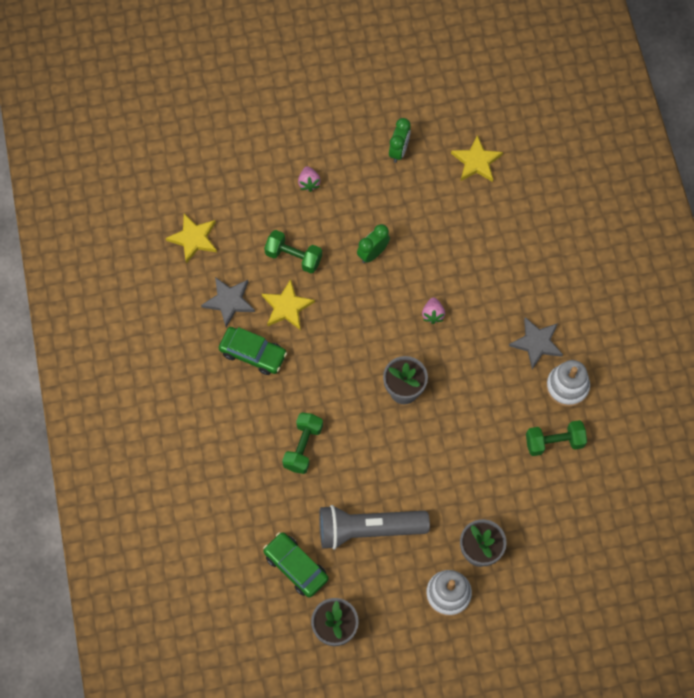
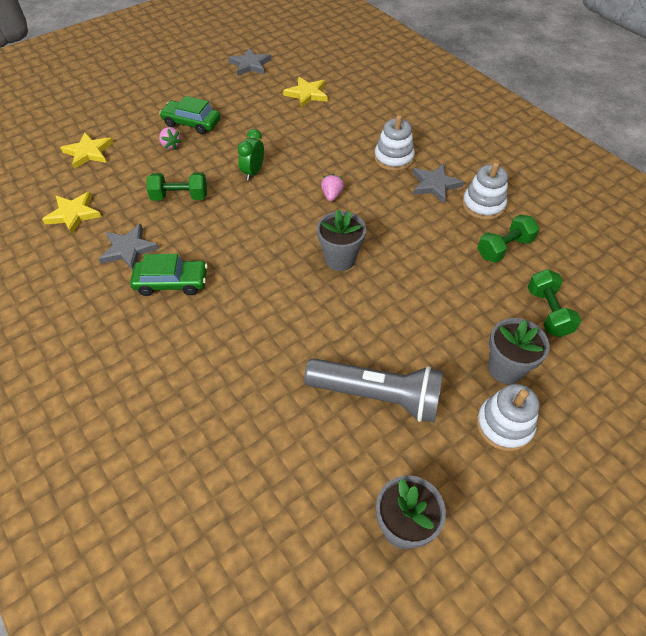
camera: 25 degrees left, 15 degrees down
(287, 307) = (190, 234): yellow star -> yellow star (89, 152)
(296, 567) = (317, 473): green car -> green car (191, 123)
(303, 447) = (264, 344): green dumbbell -> green dumbbell (547, 312)
(368, 529) = (377, 396): grey flashlight -> grey flashlight turned 135 degrees counterclockwise
(399, 151) = (239, 105): green clock -> none
(433, 314) = (332, 195): pink strawberry -> pink strawberry turned 150 degrees counterclockwise
(437, 87) = (250, 65): none -> grey star
(516, 292) = (393, 158): none -> white stacking toy

